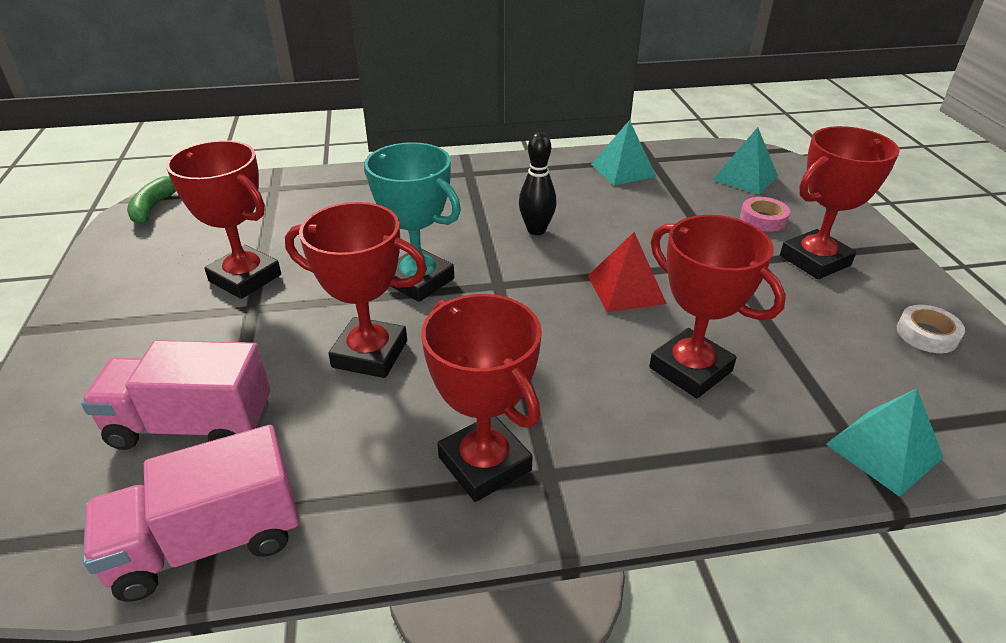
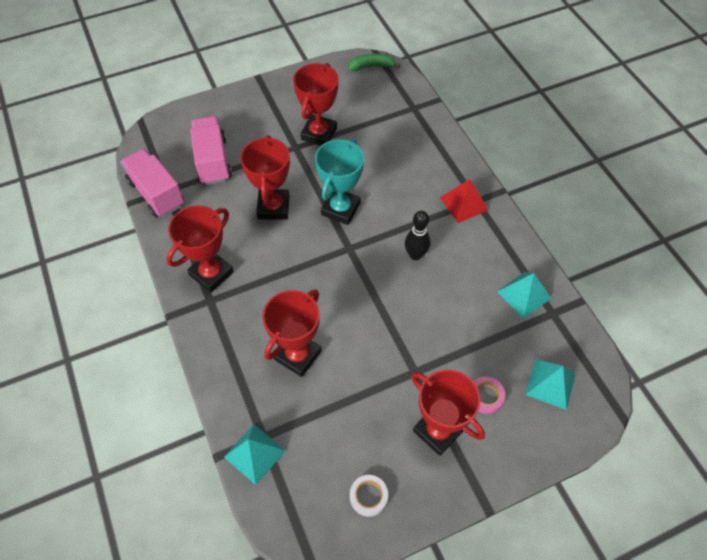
camera: 75 degrees right, 20 degrees up
(626, 289) = (365, 315): red pyramid -> red pyramid (463, 203)

